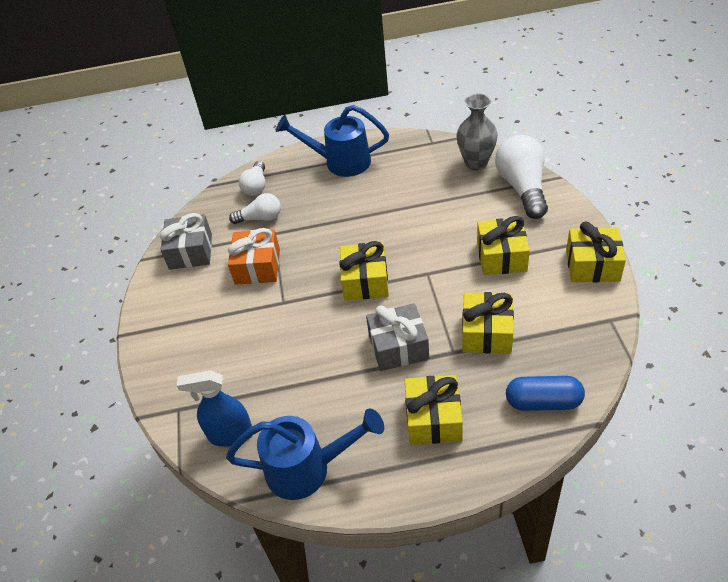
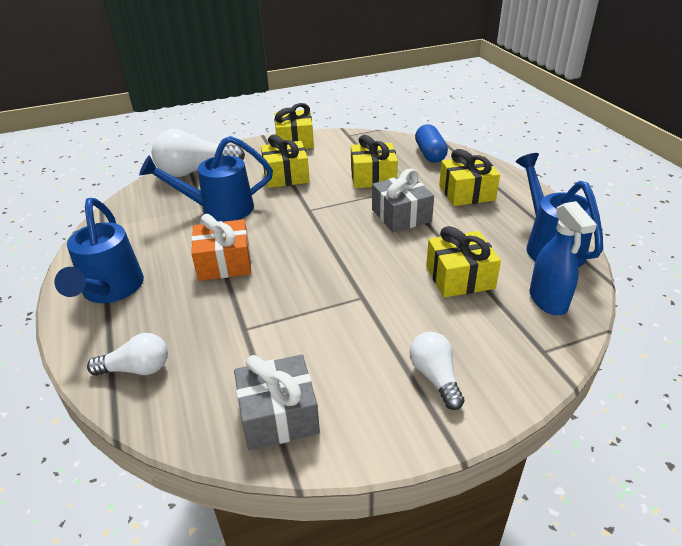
camera: 105 degrees left, 10 degrees down
(257, 267) = (307, 331): orange gift -> orange gift (224, 263)
(260, 218) = (212, 348): white light bulb -> white light bulb (435, 377)
(365, 281) = (323, 243): yellow gift -> yellow gift (460, 277)
(442, 209) = (219, 209): none -> blue watering can
(476, 163) = (150, 196): grey vase -> none

